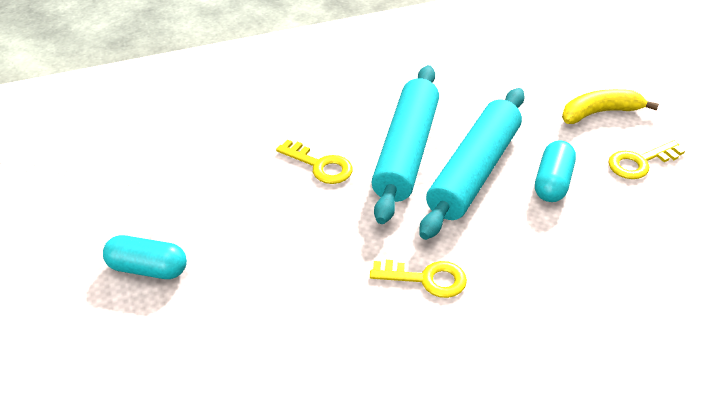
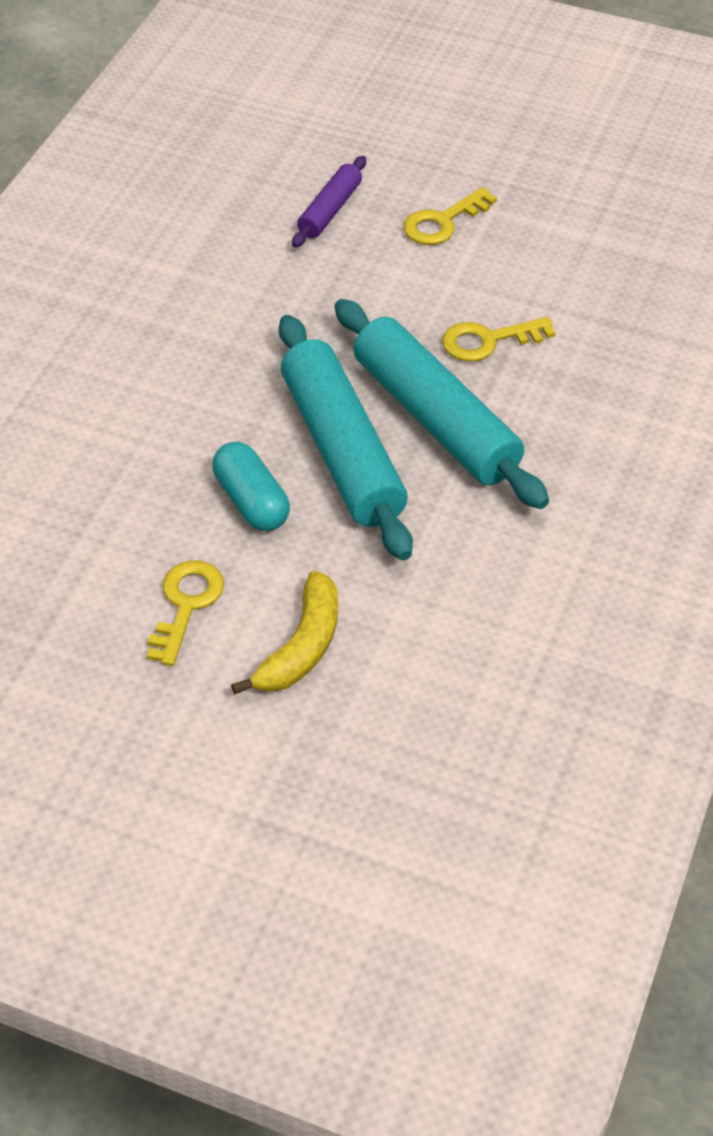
camera: 130 degrees right, 5 degrees up
(148, 268) = (471, 168): turquoise capsule -> none
(272, 315) = (330, 210): none -> purple rolling pin
(426, 279) = (251, 320): yellow key -> yellow key (443, 222)

